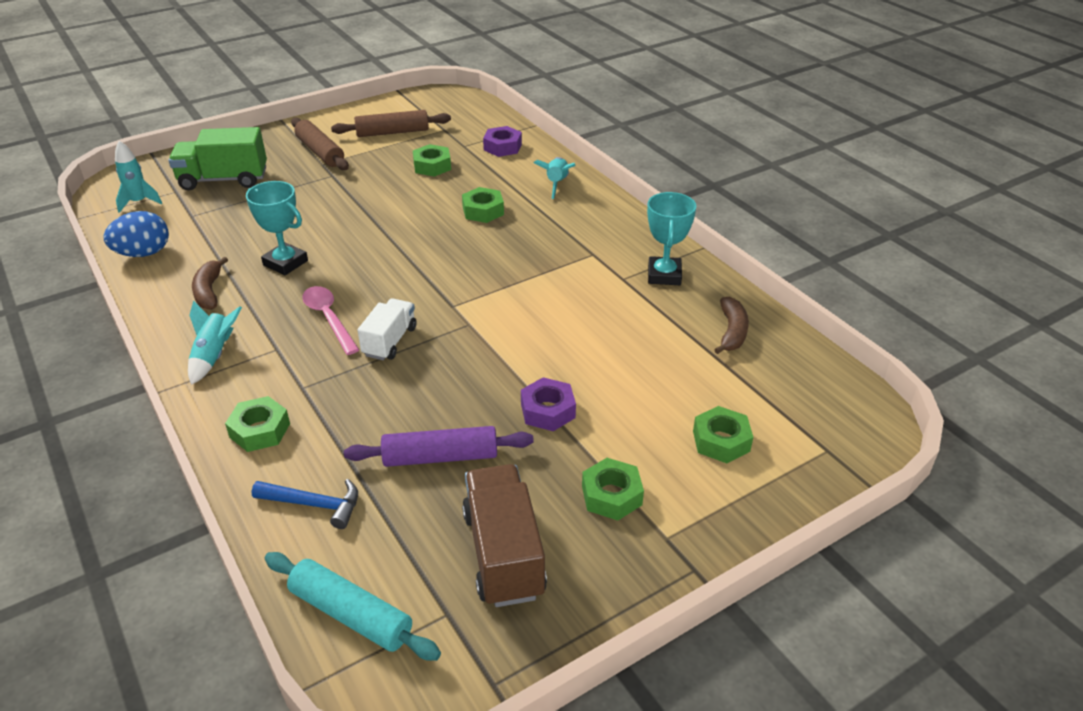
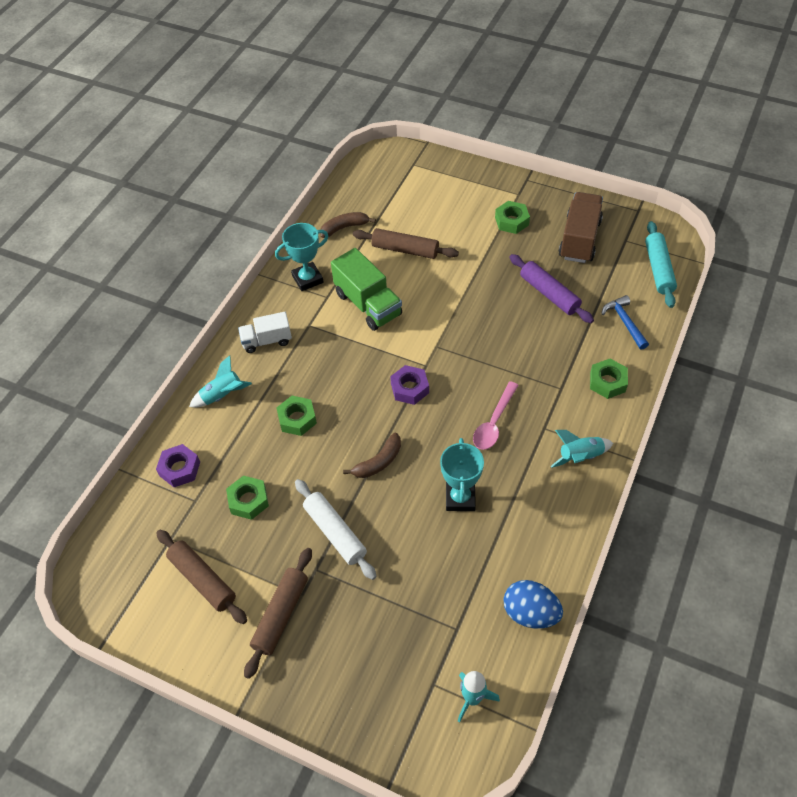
camera: 120 degrees left, 15 degrees up
(209, 291) = (530, 519): brown banana -> brown banana (378, 462)
(224, 179) = (385, 658): green truck -> green truck (368, 304)
(348, 193) = (335, 532): none -> white rolling pin
(390, 341) = (486, 374): white truck -> white truck (267, 341)
(503, 553) = (579, 239): brown truck -> brown truck turned 150 degrees clockwise
(548, 410) = (477, 271): purple nut -> purple nut (409, 388)
(646, 365) = (405, 250): none -> brown rolling pin
(721, 441) = (440, 200): green nut -> none

